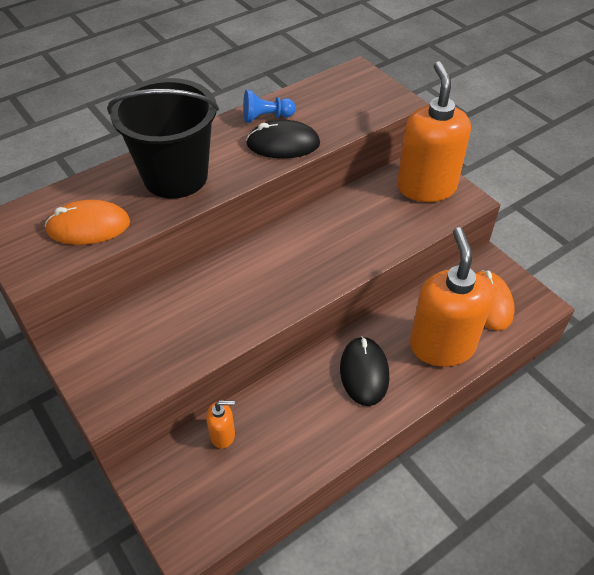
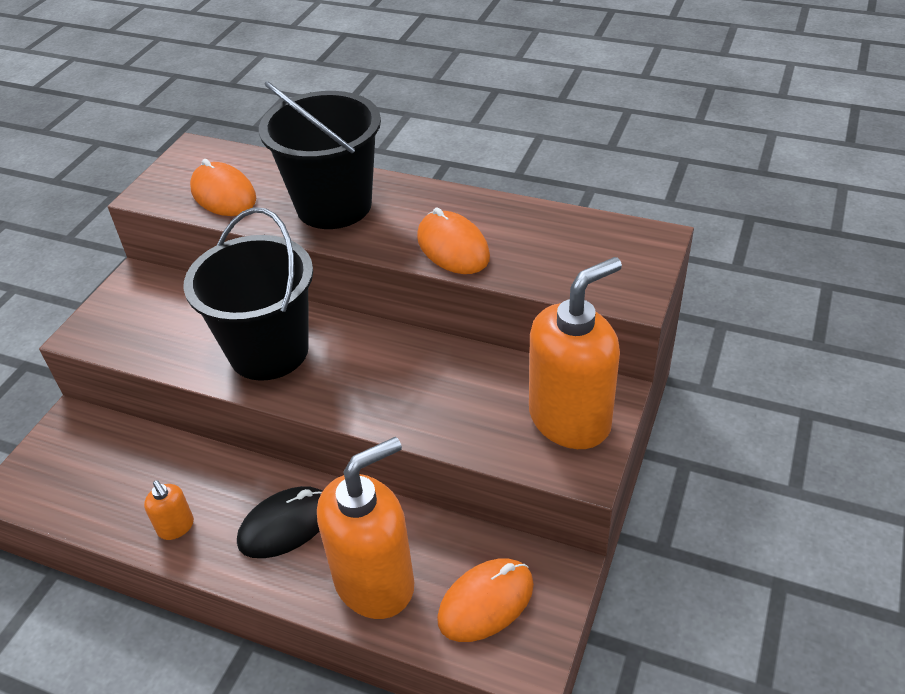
camera: 60 degrees right, 5 degrees down
(223, 435) = (140, 451): orange soap dispenser -> orange soap dispenser (176, 527)
(242, 294) = (269, 351): none -> black bucket
(266, 117) = (487, 215): blue pawn -> none
(283, 144) = (453, 247): black mouse -> orange mouse

